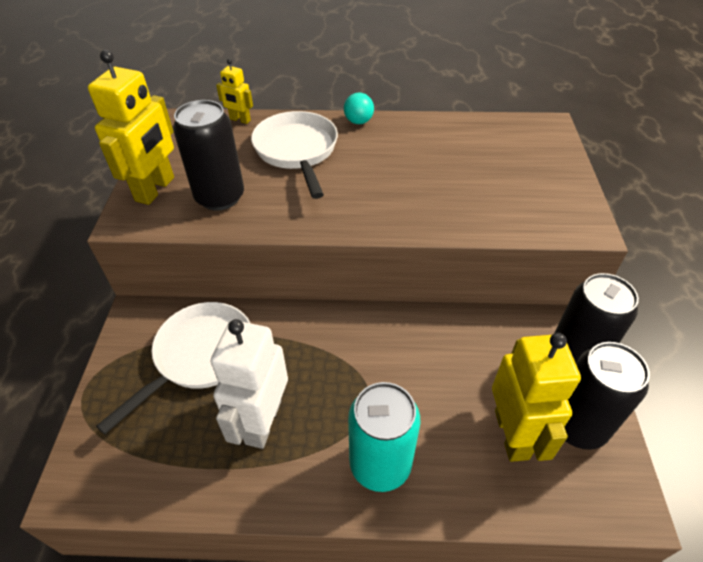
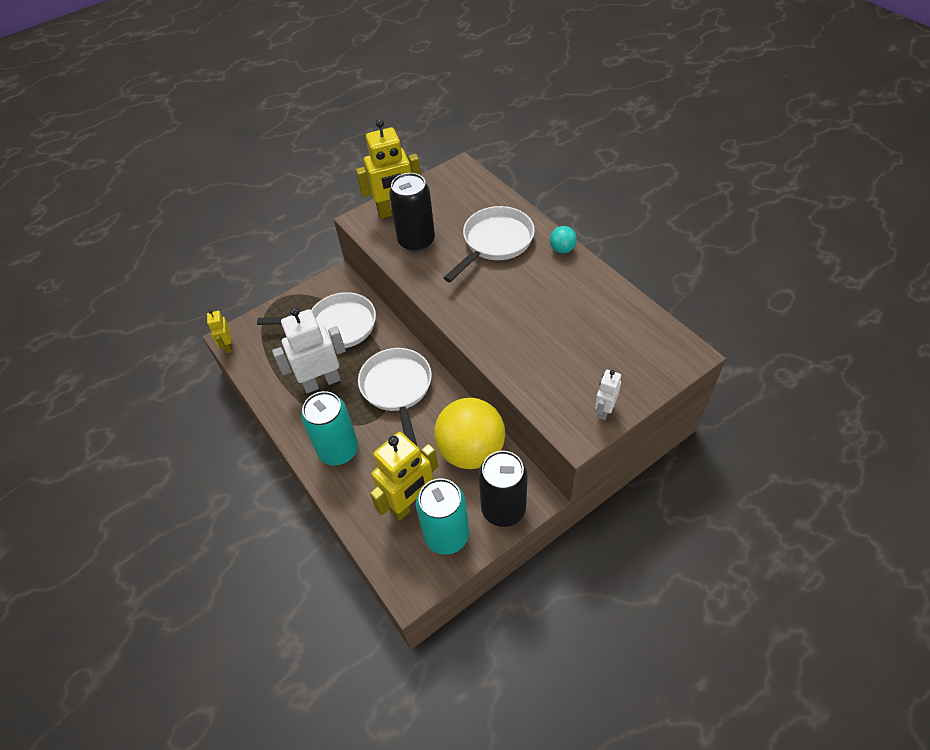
camera: 55 degrees right, 5 degrees up
(240, 120) = (496, 195): yellow robot -> yellow robot (228, 346)
(348, 354) = (397, 389): none -> white pan
(484, 340) = (471, 450): none -> yellow ball
(572, 197) = (604, 410): none -> white robot
(577, 425) = (446, 535): black can -> turquoise can

